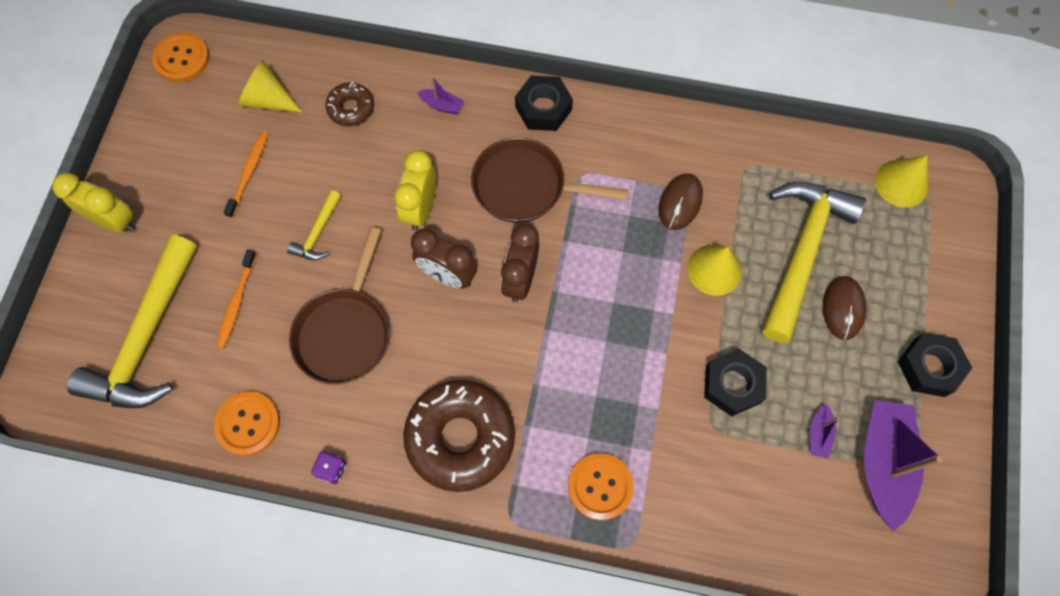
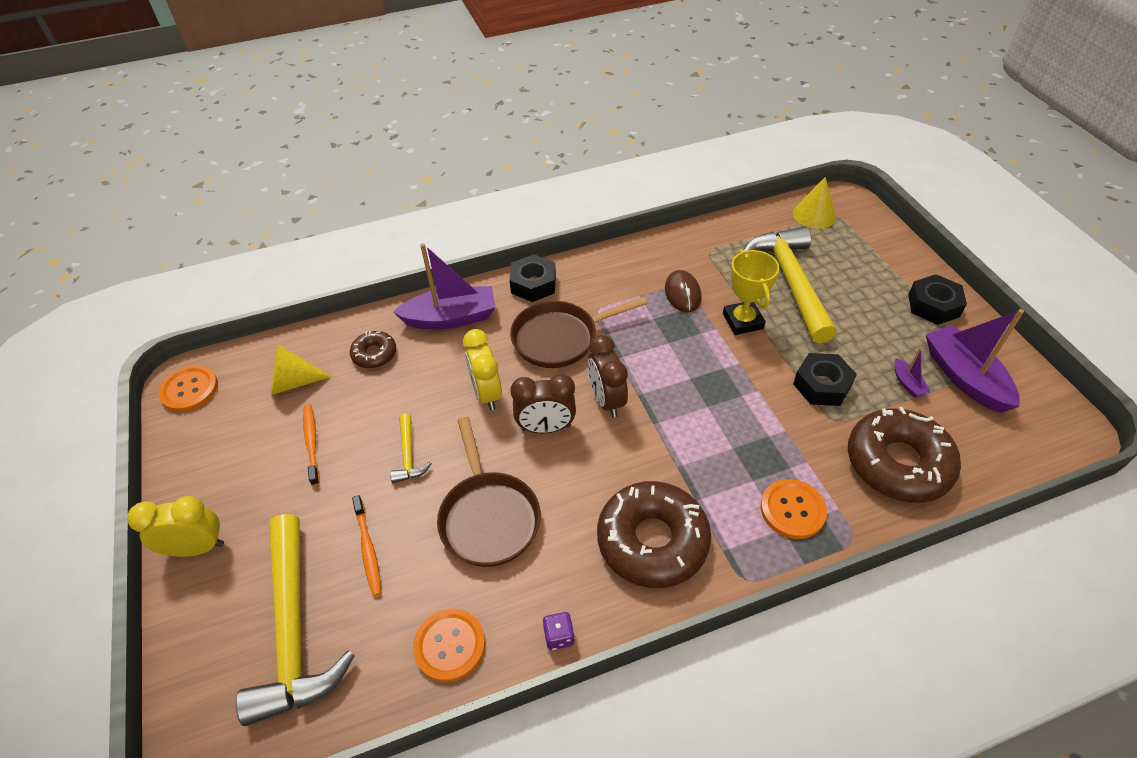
camera: 30 degrees left, 20 degrees down
(442, 105) = (451, 318): purple boat -> purple boat, size x2.26
(714, 269) = (743, 321): yellow cone -> yellow trophy
(734, 505) = (898, 463): none -> brown donut
(843, 308) = (848, 300): brown mouse -> none

